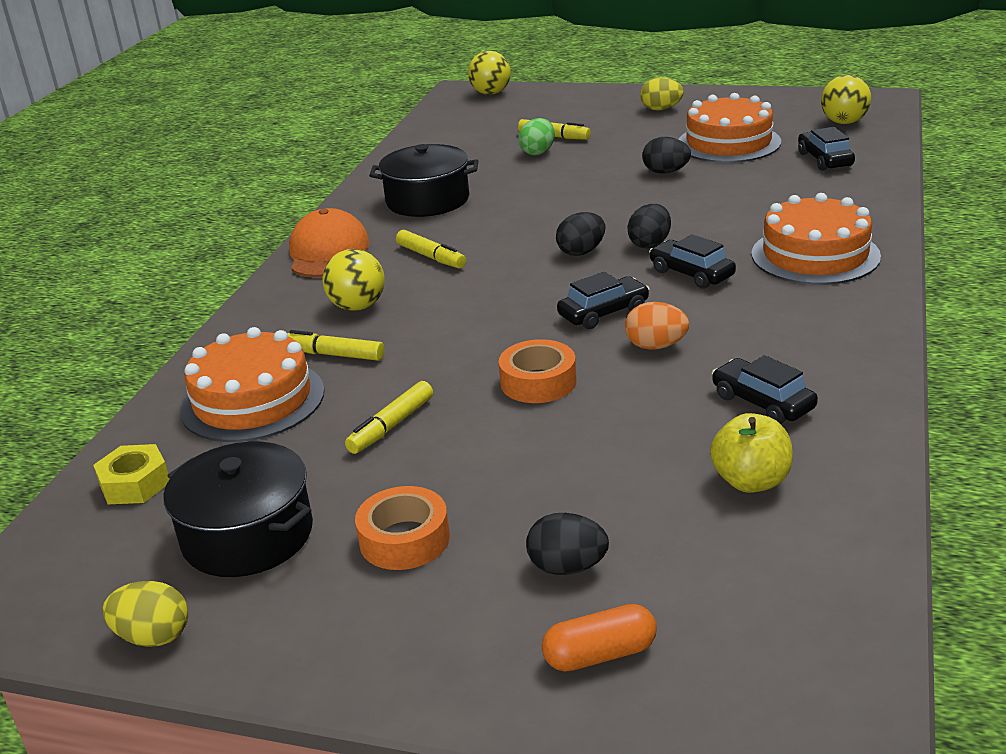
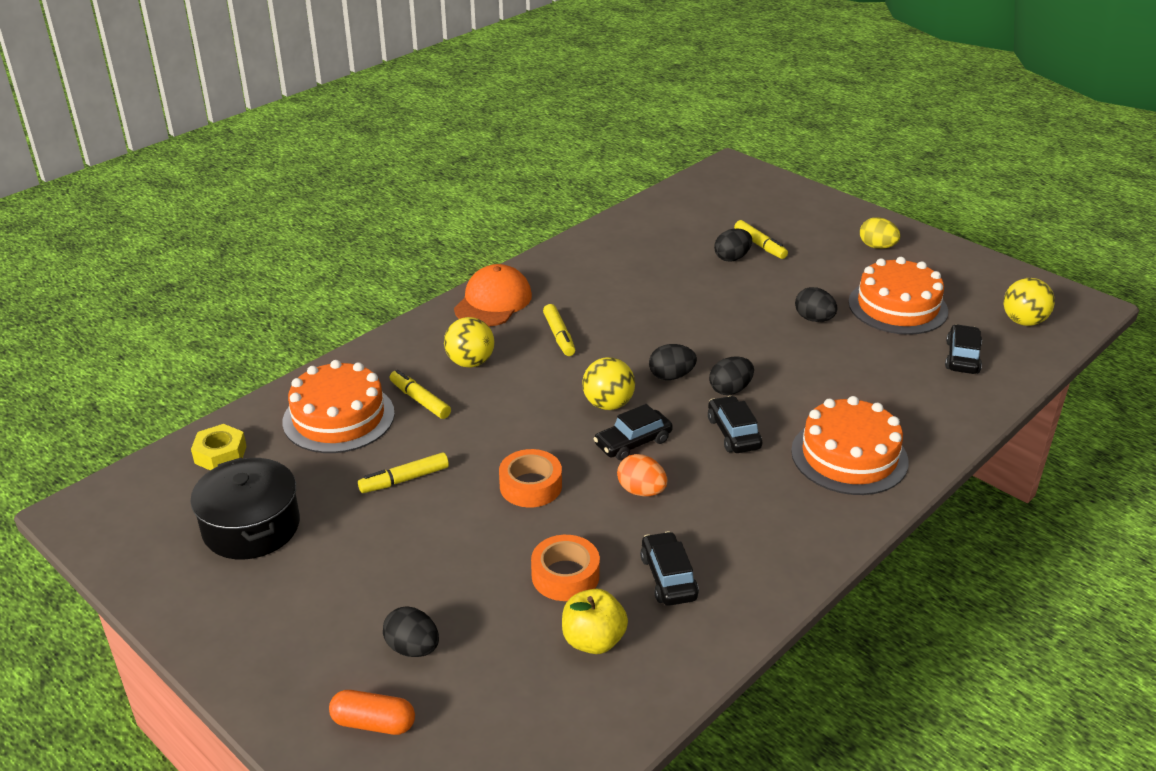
camera: 25 degrees right, 5 degrees up
(153, 637) = (146, 576): yellow egg -> none
(404, 539) = (336, 576): orange tape -> orange tape (565, 576)
(427, 200) = (605, 277): black pot -> none
(491, 93) = (753, 177): yellow ball -> yellow ball (608, 404)
(538, 152) = (732, 258): green egg -> black egg
(603, 313) = (633, 443): black car -> black car turned 150 degrees clockwise

